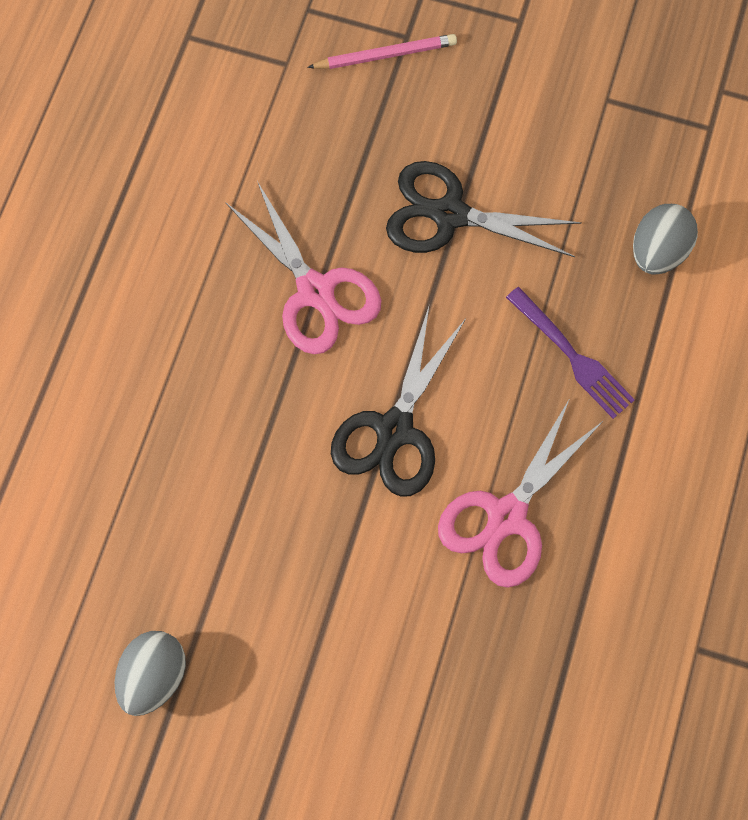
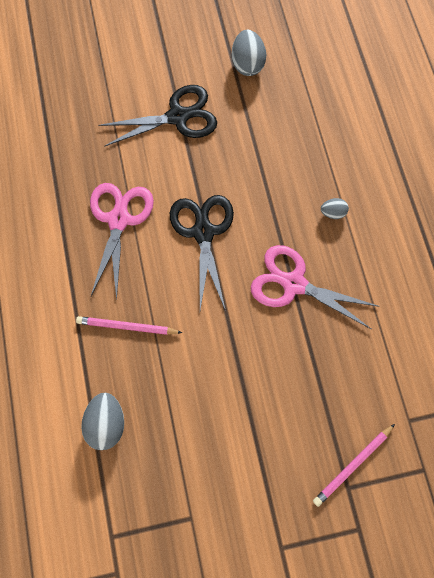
camera: 150 degrees right, 0 degrees up
(195, 357) = (332, 213): none -> grey egg
(449, 215) = (246, 375): black scissors -> black scissors (178, 117)
(572, 356) = (127, 326): purple fork -> pink pencil

